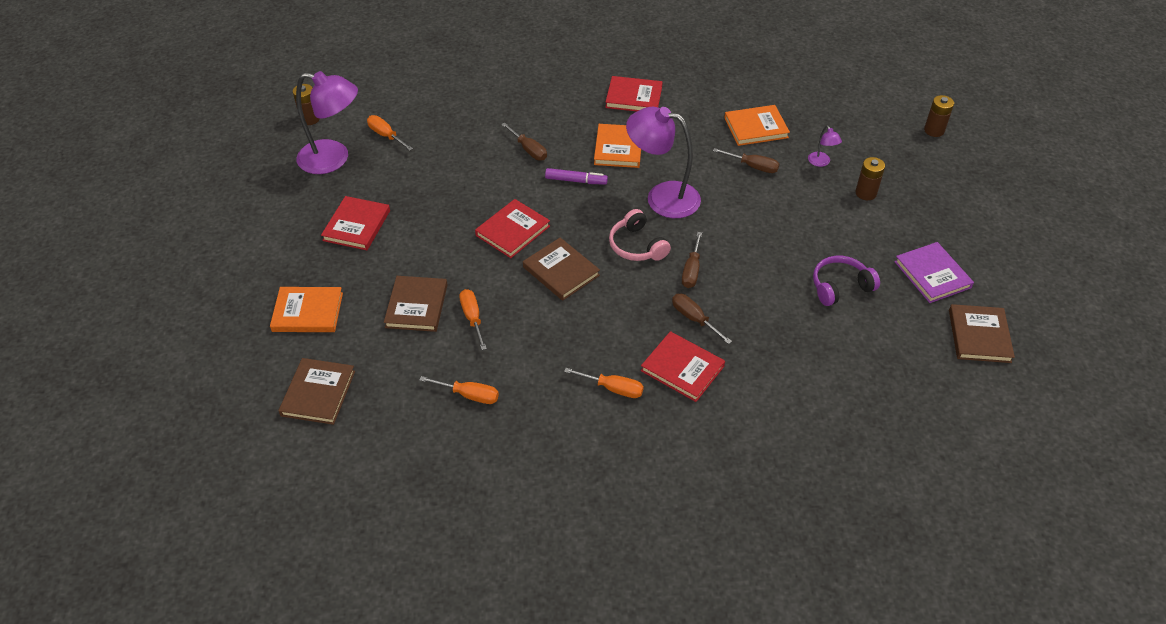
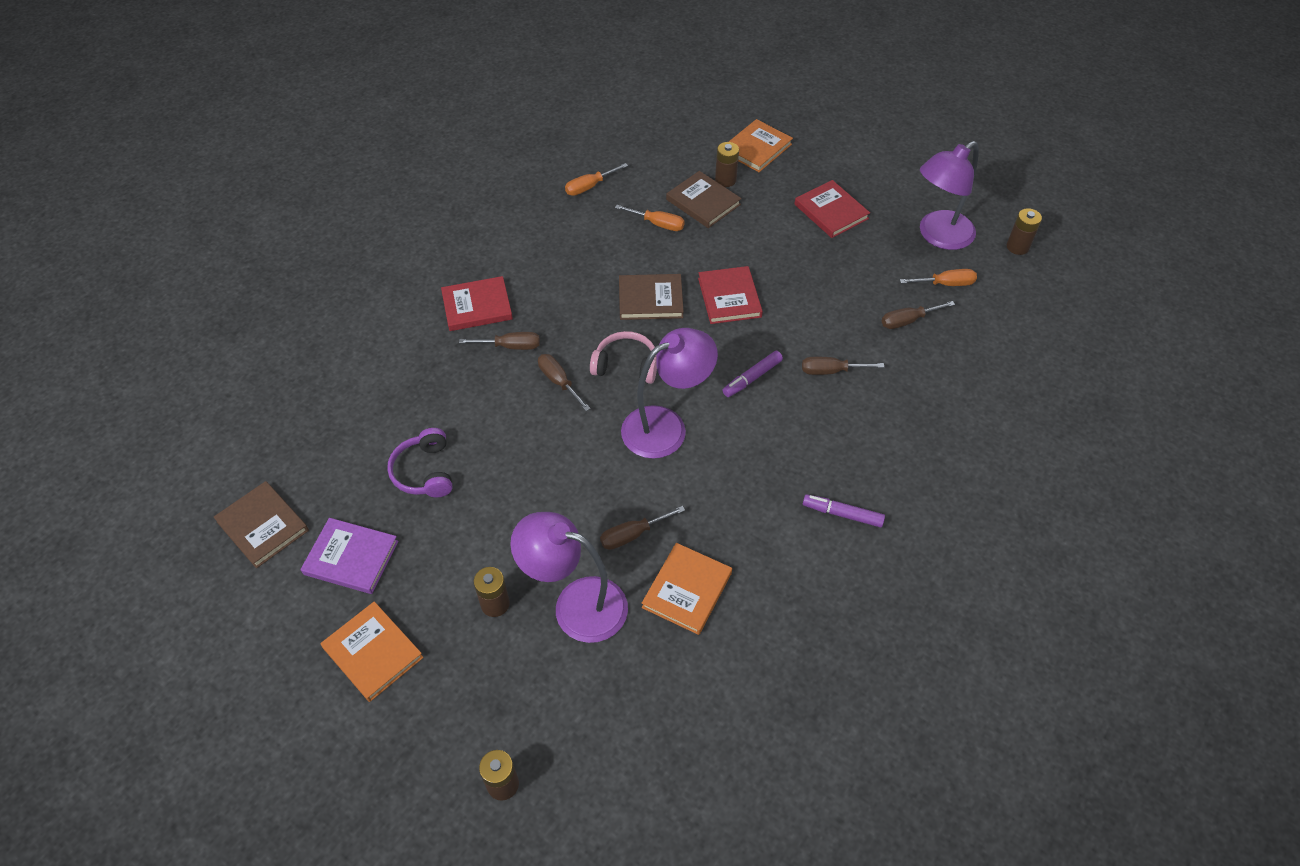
camera: 130 degrees right, 5 degrees up
(318, 393) = (673, 123): brown book -> none
(373, 308) = (725, 180): none -> brown battery
(443, 137) = (908, 321): none -> brown screwdriver
(613, 388) = (507, 258): orange screwdriver -> none
(618, 148) = (768, 441): orange book -> orange book (373, 653)
(634, 97) = (842, 514): red book -> purple marker
(821, 162) = (576, 604): purple lamp -> purple lamp, size x2.32
(840, 286) = (424, 472): purple headphones -> purple headphones turned 150 degrees clockwise

